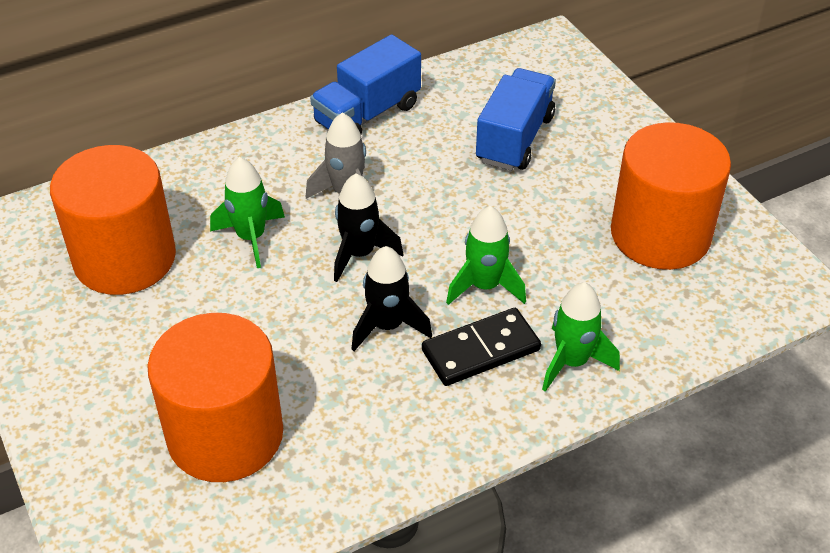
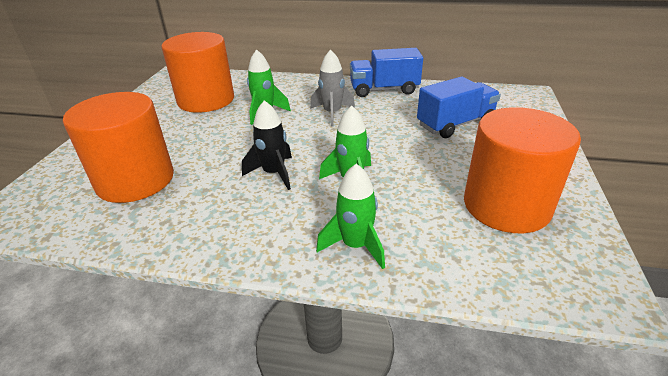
camera: 40 degrees right, 10 degrees down
(359, 254) = (304, 138): black rocket -> none
(480, 350) = (307, 209): black domino -> none

